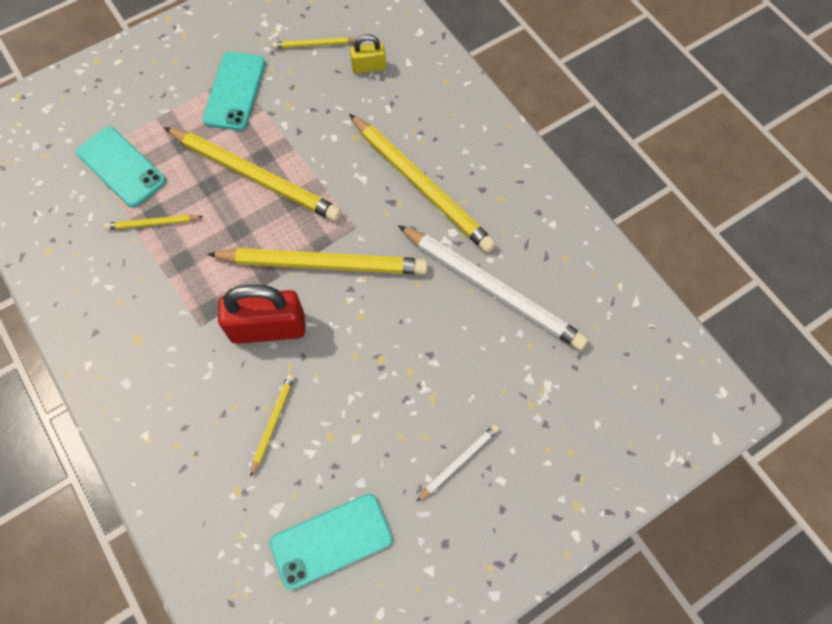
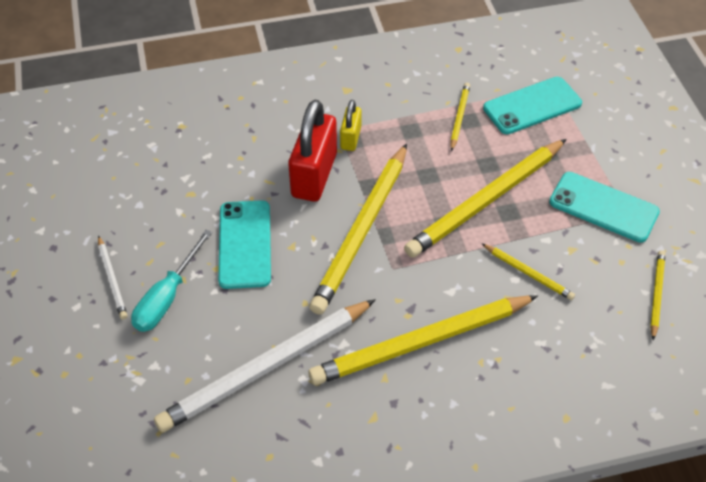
camera: 110 degrees right, 15 degrees down
(273, 423) = (224, 159): yellow pencil -> yellow pencil (528, 273)
(331, 540) = (106, 173): turquoise phone -> turquoise phone (245, 244)
(369, 67) = (608, 340): yellow padlock -> yellow padlock (350, 138)
(458, 400) = (167, 297): none -> turquoise screwdriver

